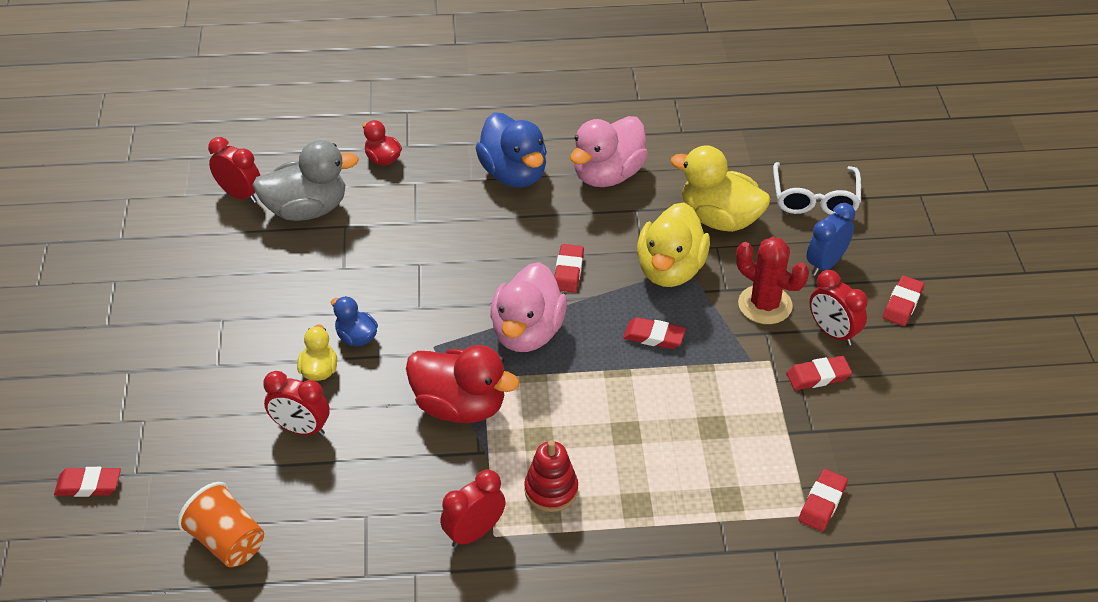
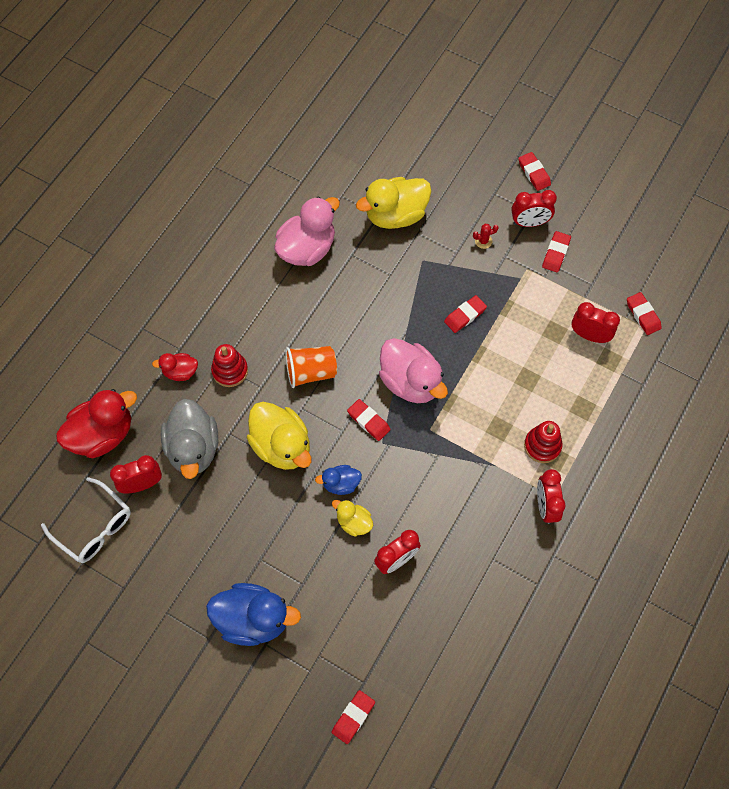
camera: 55 degrees left, 20 degrees up
(227, 541) = (459, 652): orange cup -> orange cup (311, 372)
(307, 210) = (193, 448): grey duck -> grey duck turned 150 degrees clockwise
(415, 191) = (230, 371): none -> red stacking toy
(460, 406) = (443, 457): red duck -> red duck (102, 434)
(514, 174) = (261, 302): blue duck -> blue duck (253, 619)
(568, 271) = (376, 327): red eraser -> red eraser (368, 421)
(608, 175) = (307, 249): pink duck -> pink duck turned 120 degrees counterclockwise
(670, 270) = (417, 270): yellow duck -> yellow duck (282, 446)
(740, 463) = (589, 335): none -> red clock
(765, 305) = (483, 241): red cactus -> red cactus, size x0.45
(815, 199) = (419, 154): white glasses -> white glasses (94, 527)
(825, 264) = (475, 187): blue clock -> none

